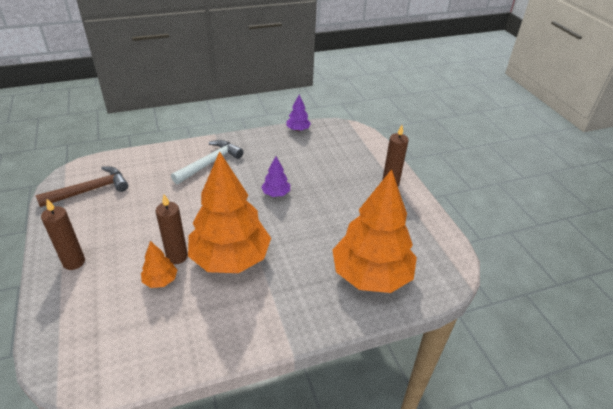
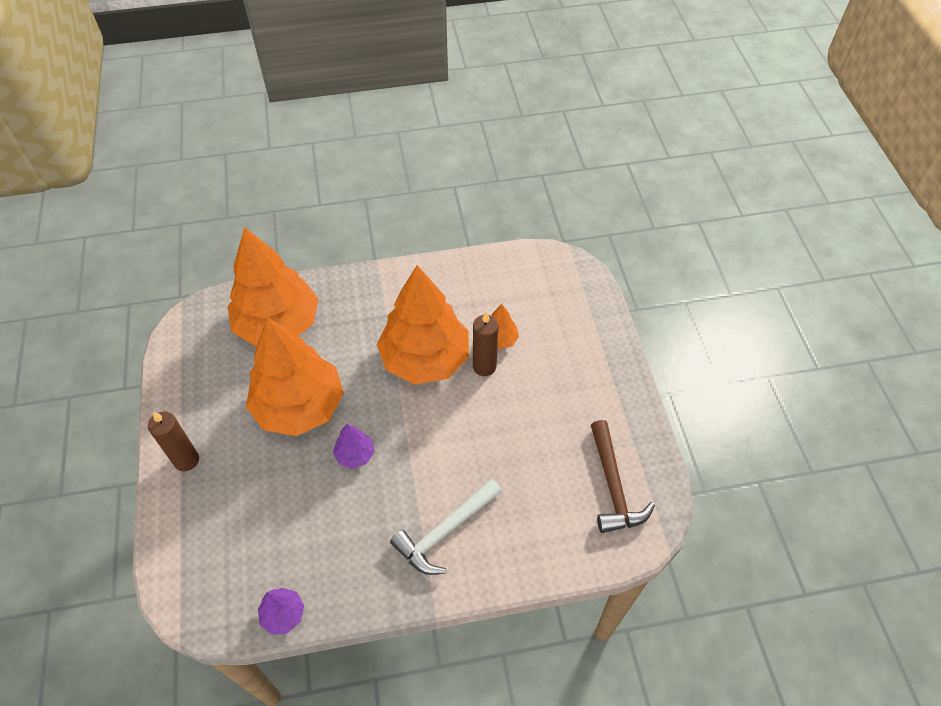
camera: 170 degrees left, 15 degrees up
(74, 262) = (596, 370): brown candle -> none
(90, 190) = (613, 486): brown hammer -> brown hammer turned 75 degrees counterclockwise
(326, 217) = (299, 406): none -> orange tree

